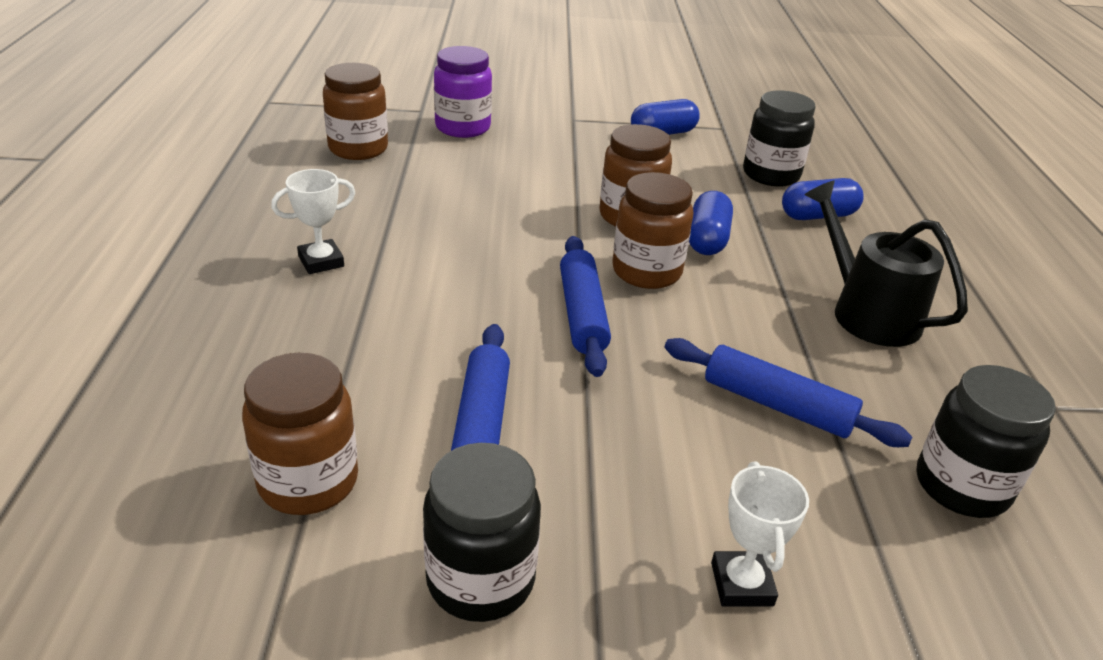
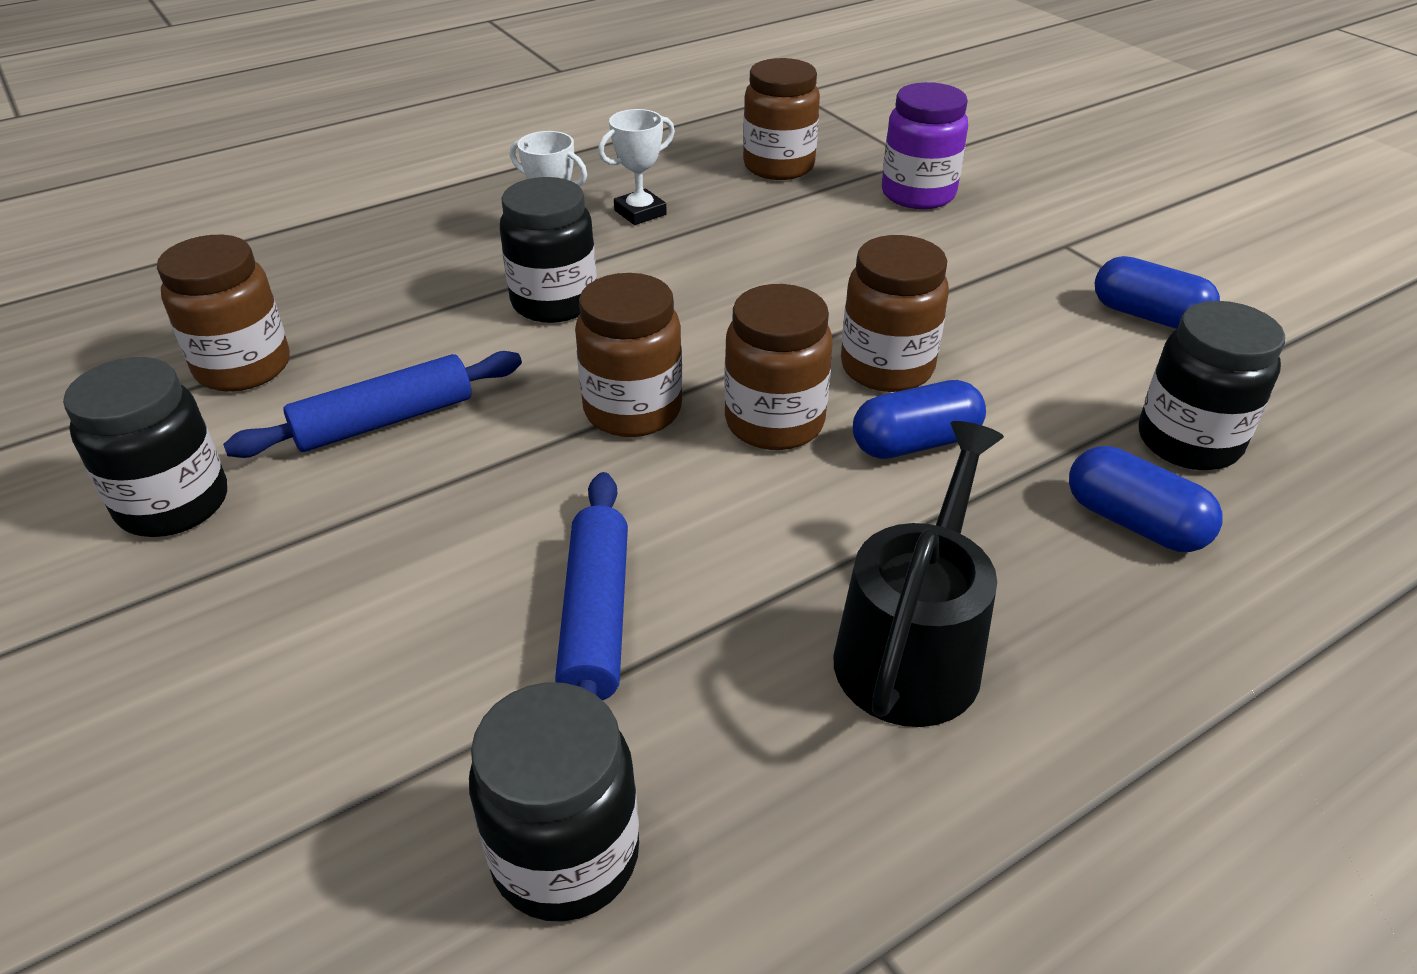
camera: 60 degrees right, 5 degrees up
(413, 295) = (554, 302): none -> black jar
(582, 314) = (632, 410): blue rolling pin -> brown jar
(741, 584) = (253, 681): white trophy -> white trophy (640, 212)

